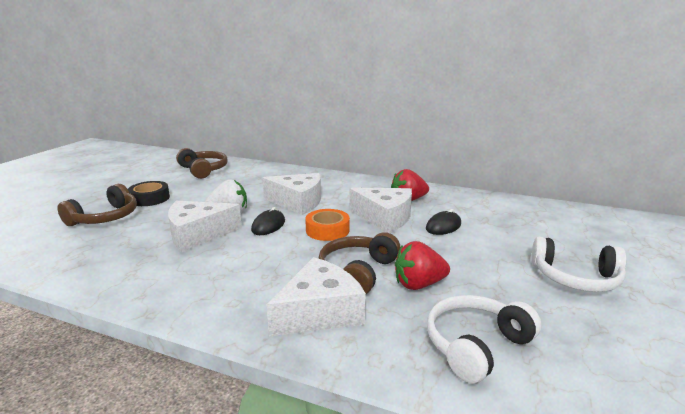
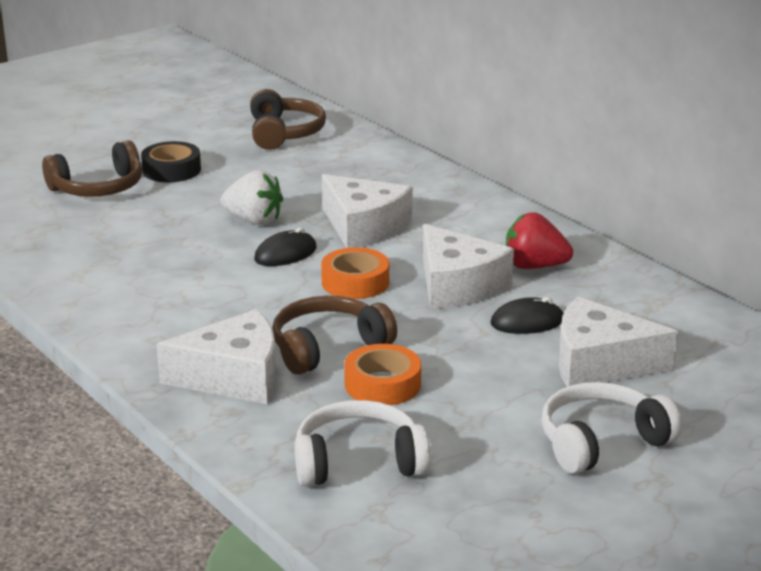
camera: 30 degrees right, 5 degrees up
(198, 234) = (187, 243): white cheese -> white cheese (600, 363)
(419, 284) = (382, 384): red strawberry -> orange tape
(575, 278) = (601, 442): white headphones -> white headphones turned 105 degrees clockwise

